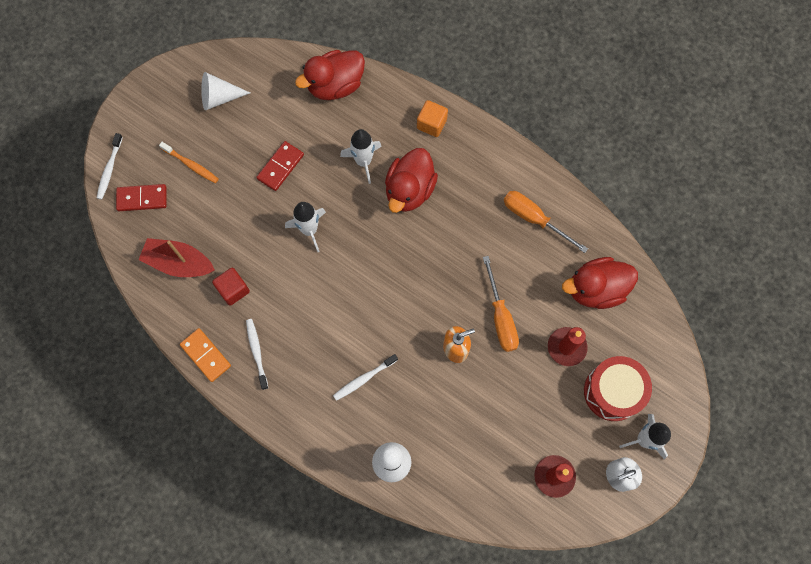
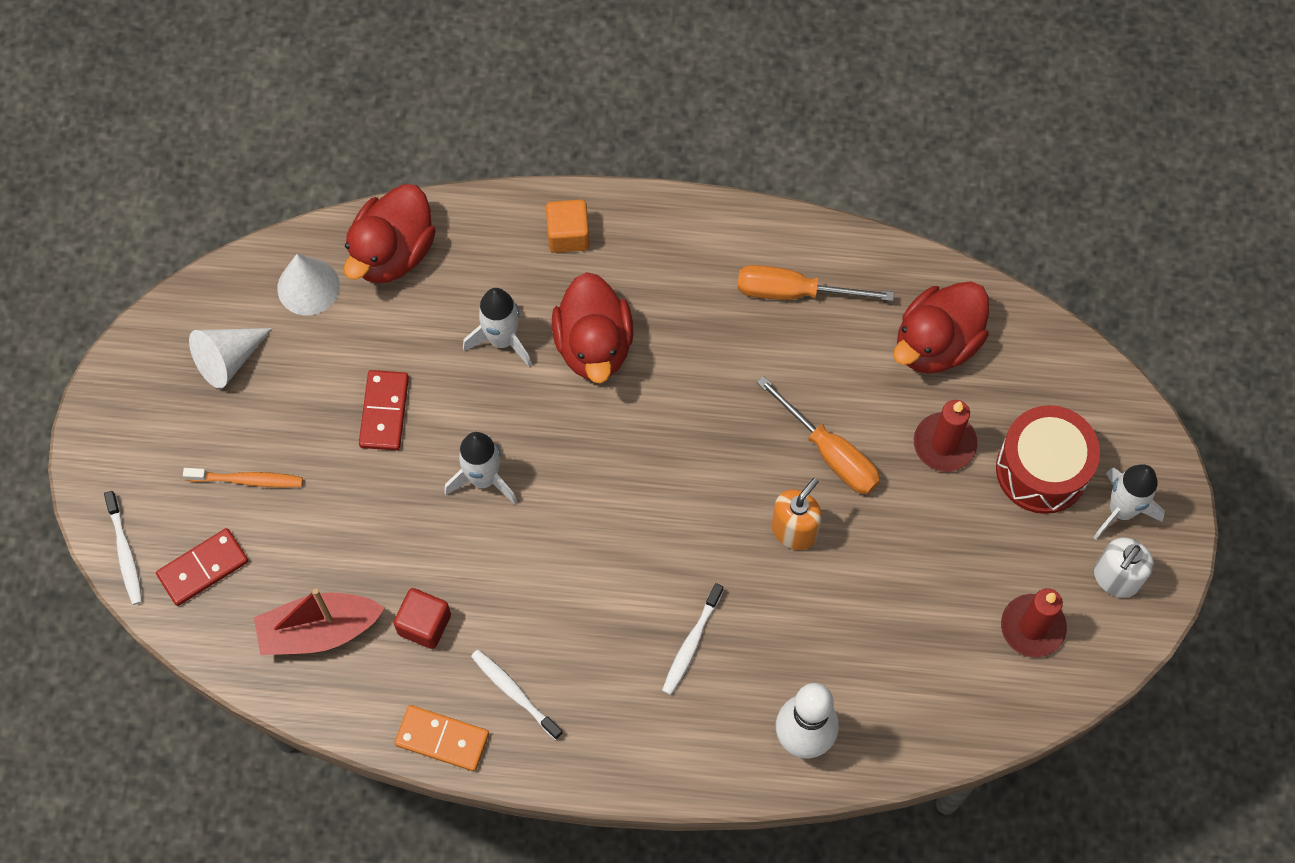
camera: 30 degrees left, 5 degrees down
(282, 81) = (308, 286): none -> white cone

